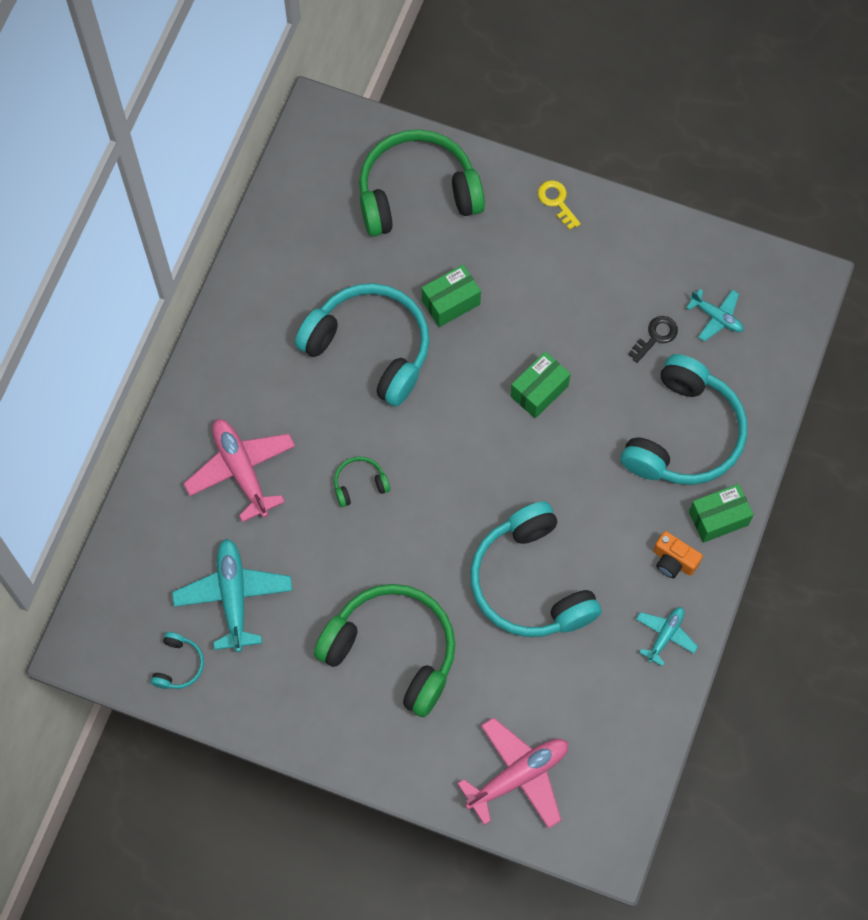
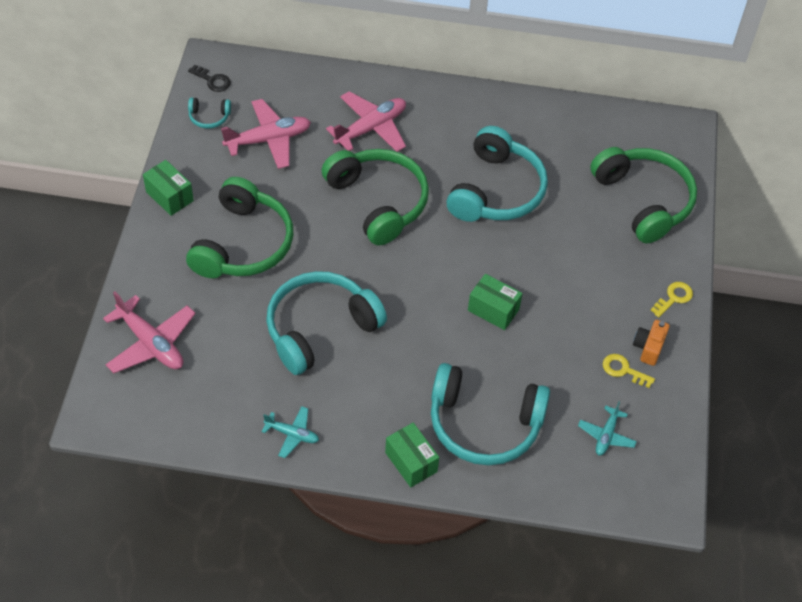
camera: 75 degrees right, 15 degrees down
(233, 597) = (268, 140): turquoise plane -> pink plane
(359, 484) = (378, 202): green headphones -> green headphones, size x2.37
(451, 302) = (553, 237): green box -> green box (169, 196)
(640, 278) = (623, 370): none -> yellow key
(656, 336) = (571, 390): black key -> black key (213, 80)
(673, 561) = (362, 431): orange camera -> orange camera (648, 348)

